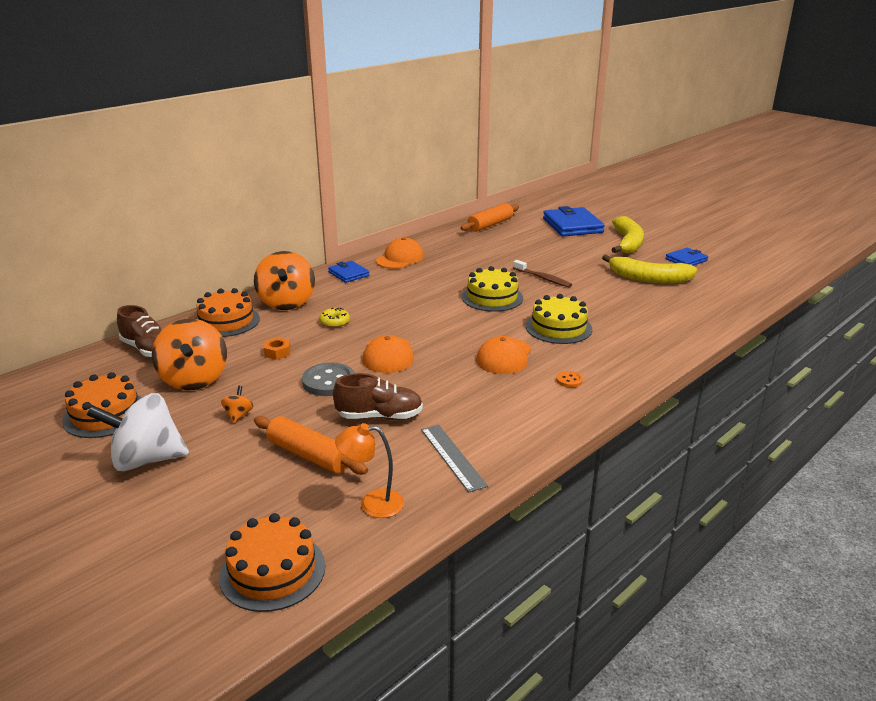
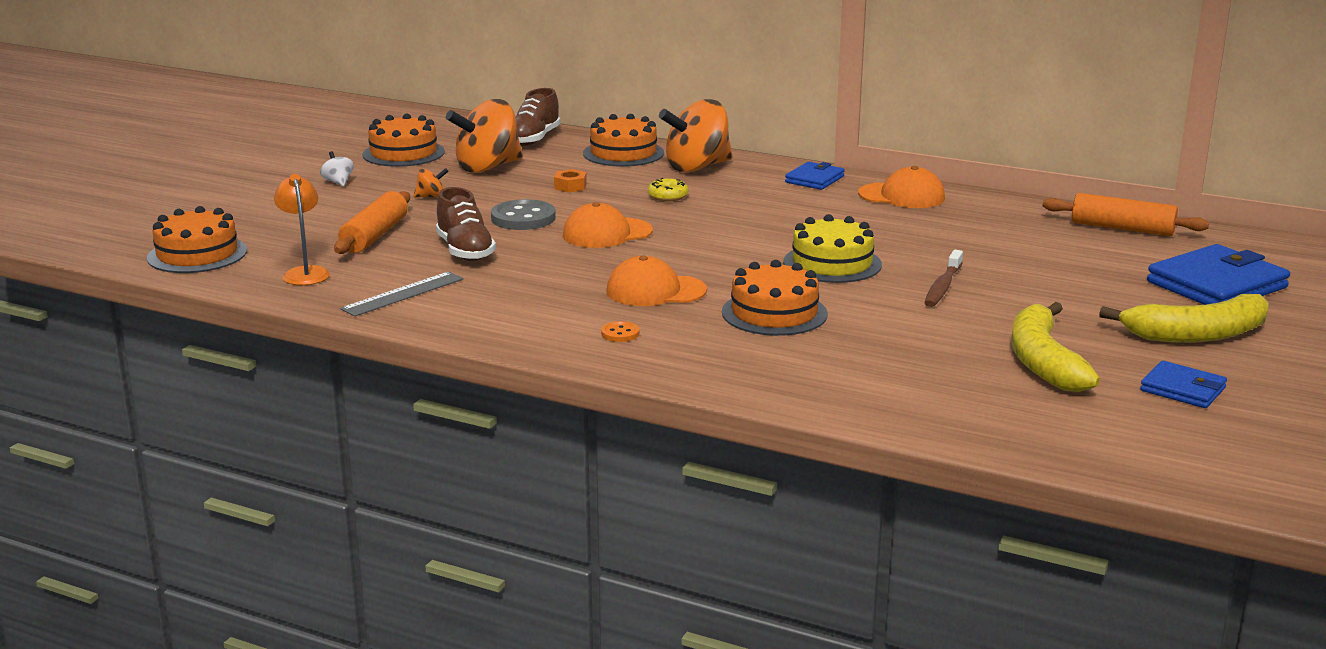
camera: 70 degrees right, 5 degrees down
(146, 460) = (338, 182): white spinning top -> white spinning top, size x0.42
(558, 328) = (774, 313): yellow cake -> orange cake

